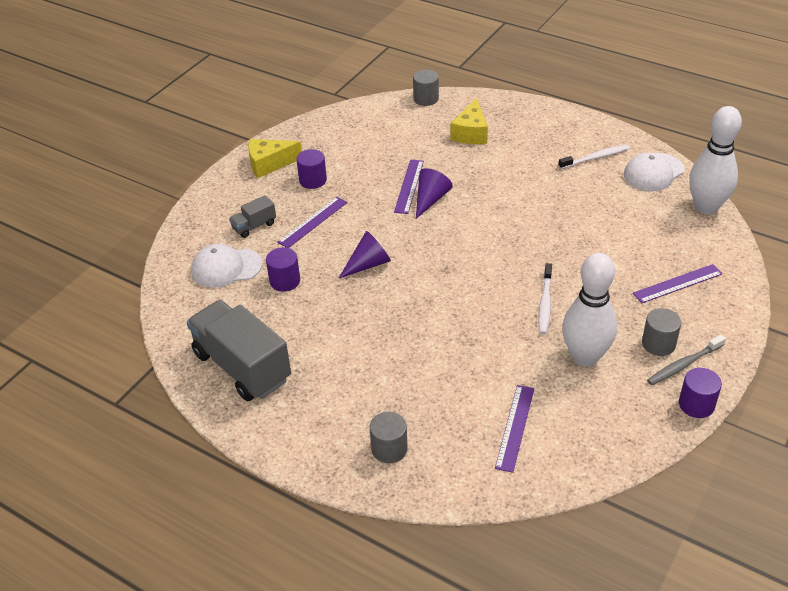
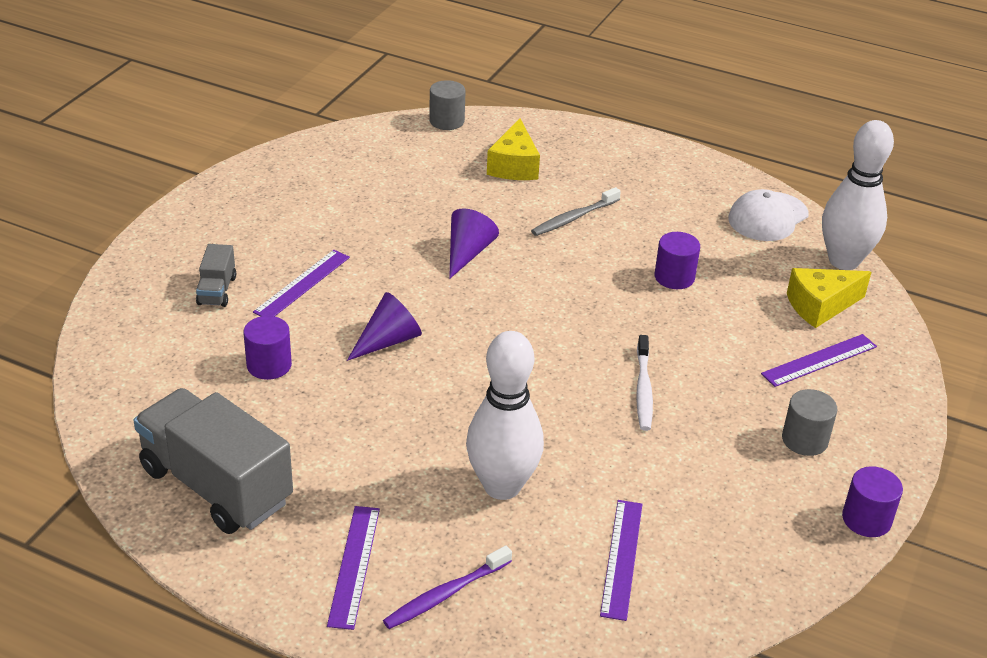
camera: 10 degrees left, 5 degrees down
(226, 268) = (180, 348): white cap -> none
(254, 226) = (217, 290): grey truck -> grey truck turned 45 degrees counterclockwise
(269, 164) = (231, 206): yellow cheese -> yellow cheese (820, 306)
(313, 180) = (297, 228): purple cylinder -> purple cylinder (674, 277)
(389, 449) = (445, 594): grey cylinder -> purple toothbrush
(409, 186) = (435, 235): purple ruler -> purple ruler (354, 565)
(585, 357) = (707, 459): white bowling pin -> white bowling pin (502, 486)
(595, 158) = (688, 198): white toothbrush -> none
(683, 364) = (842, 467): grey toothbrush -> grey toothbrush (573, 218)

